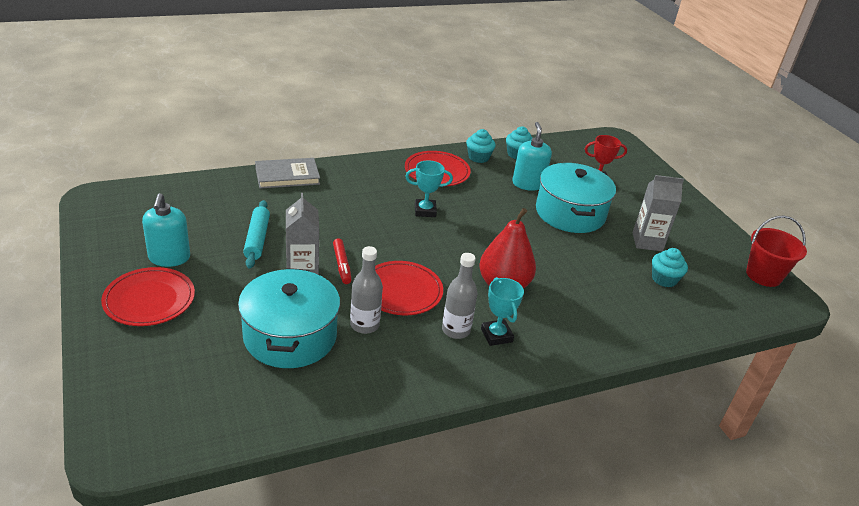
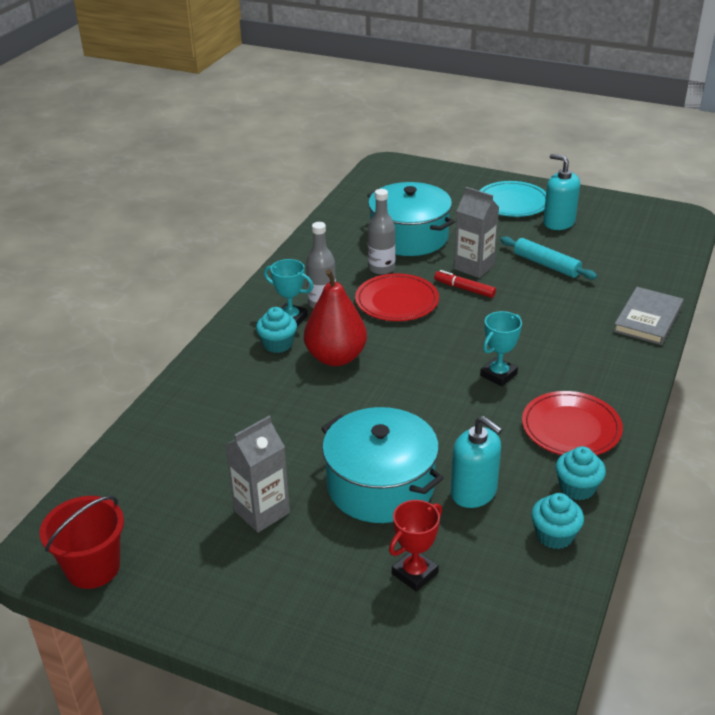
camera: 140 degrees right, 0 degrees up
(149, 300) = (512, 203): red plate -> turquoise plate
(664, 279) = (204, 471): turquoise cupcake -> turquoise cupcake (278, 344)

